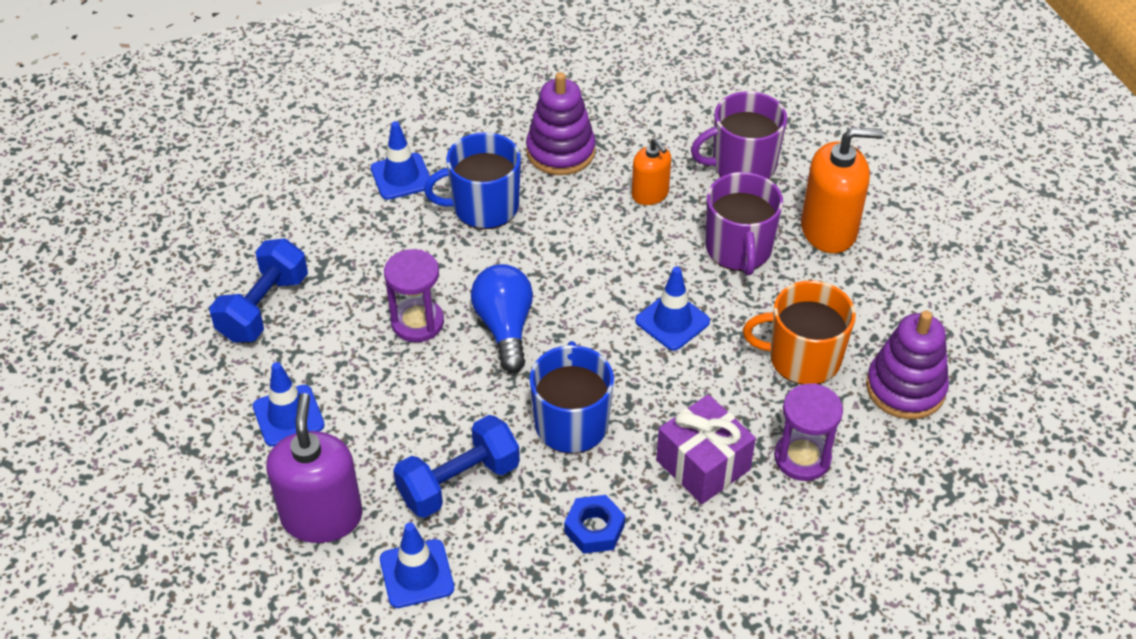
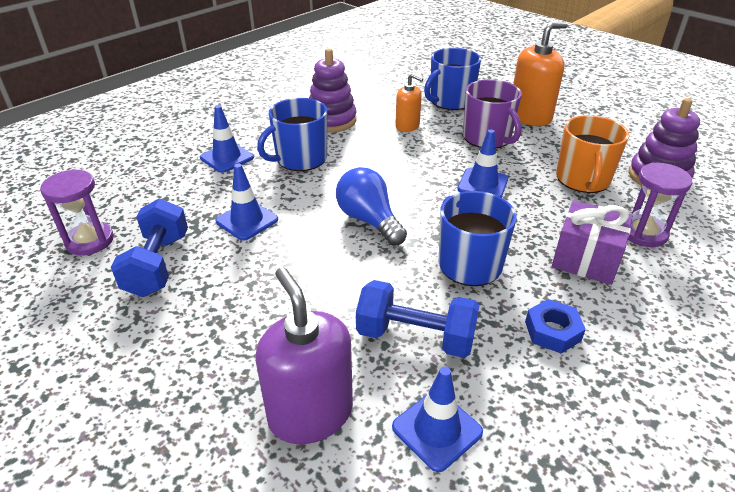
camera: 25 degrees left, 10 degrees down
(288, 416) = (226, 338): blue traffic cone -> blue traffic cone (247, 220)
(417, 322) = (298, 237): purple hourglass -> purple hourglass (90, 241)
(459, 482) = (415, 336): blue dumbbell -> blue dumbbell turned 75 degrees clockwise
(742, 165) = (450, 101): purple mug -> blue mug
(802, 358) = (583, 179): orange mug -> orange mug turned 60 degrees counterclockwise

